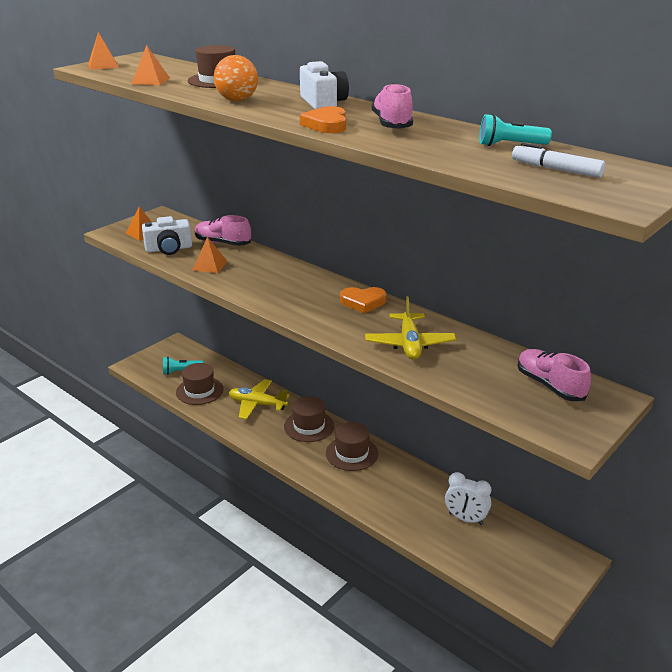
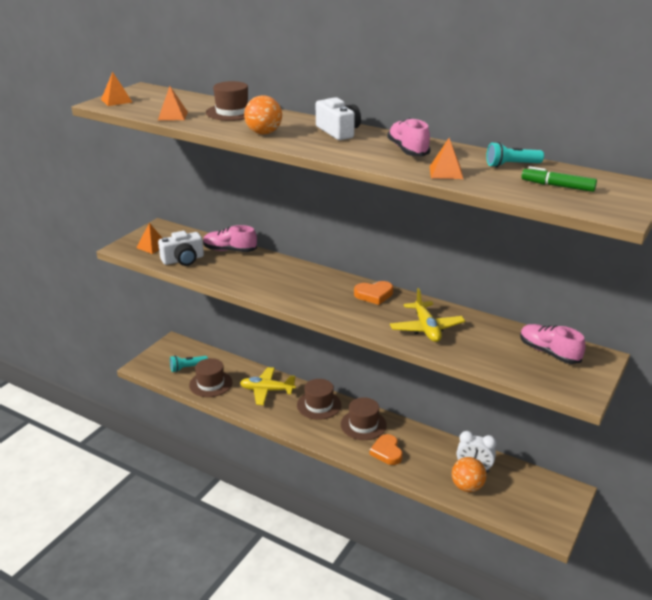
camera: 10 degrees left, 0 degrees up
(210, 265) = (227, 273): orange pyramid -> orange pyramid (446, 172)
(326, 125) = (355, 154): orange heart -> orange heart (387, 452)
(451, 538) = (467, 487): none -> orange ball
(556, 169) = (557, 186): white marker -> green marker

